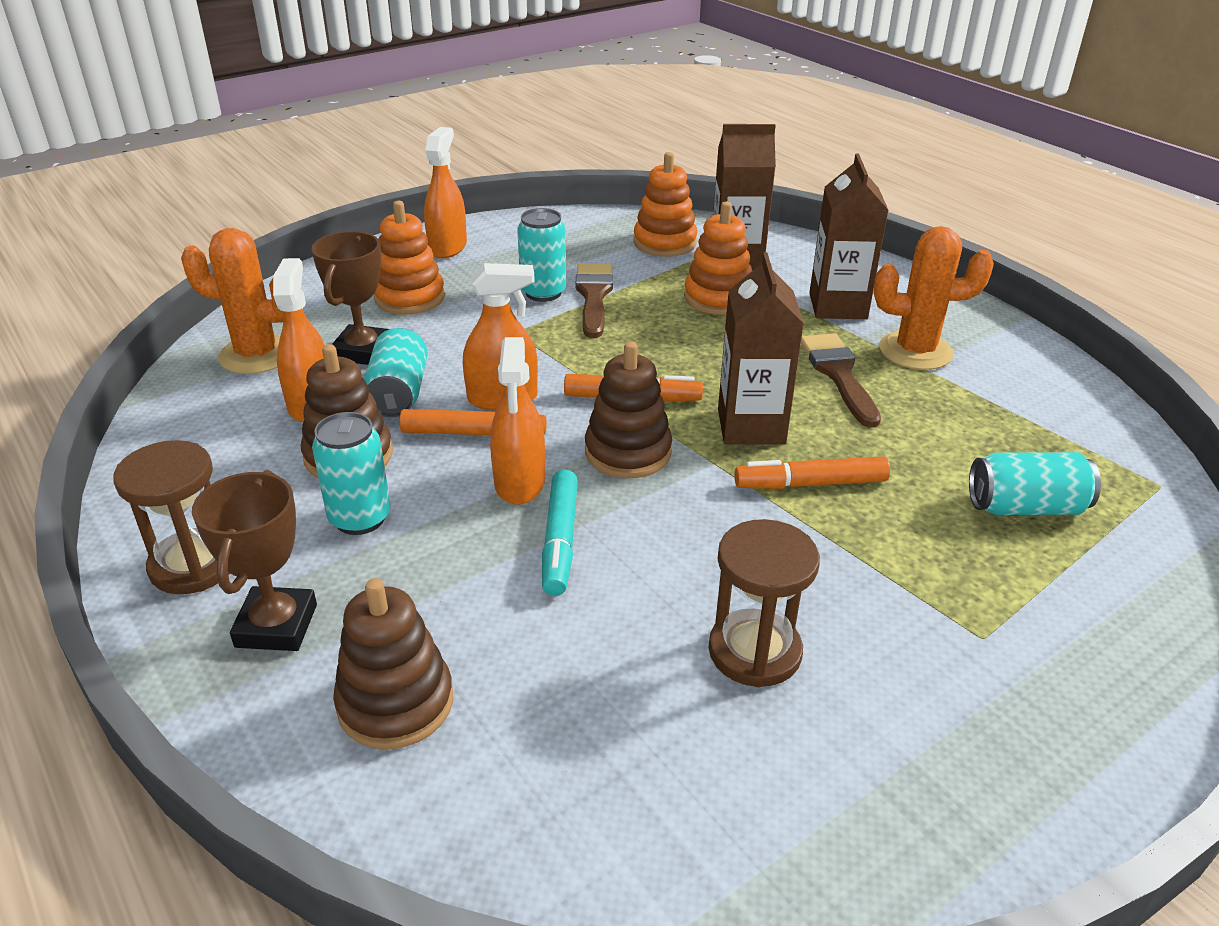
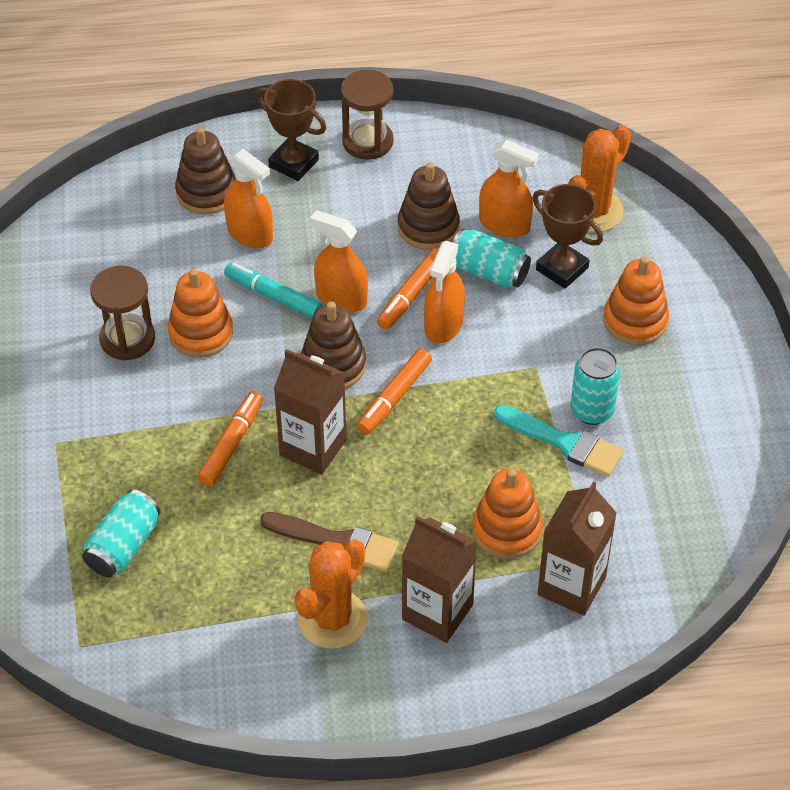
camera: 120 degrees right, 15 degrees up
(360, 518) = (359, 216): turquoise can -> none
(447, 247) = (723, 377): orange spray bottle -> orange spray bottle (250, 234)
(594, 296) = (564, 442): brown brush -> turquoise brush
(664, 243) = (640, 546): orange stacking toy -> orange stacking toy (201, 333)

